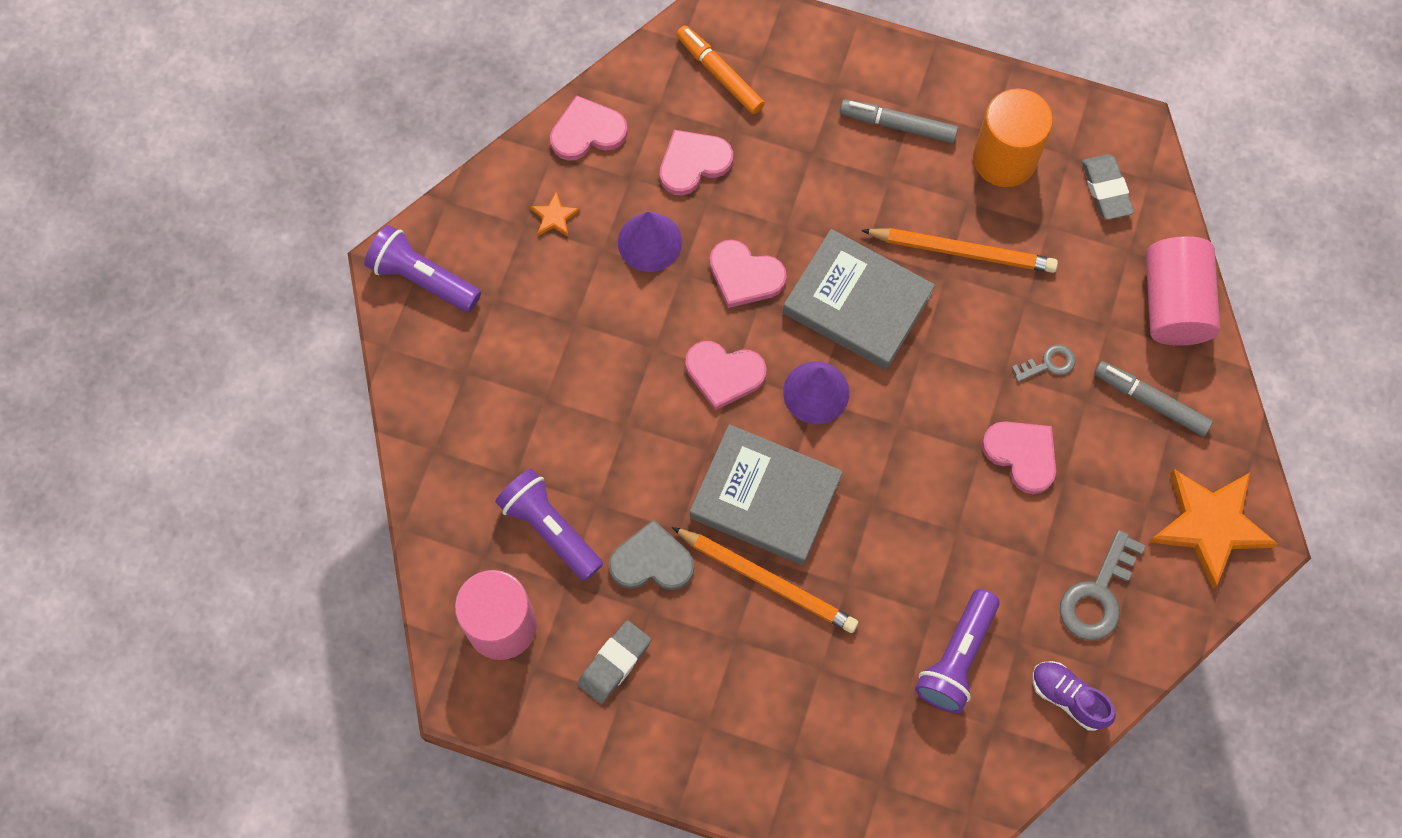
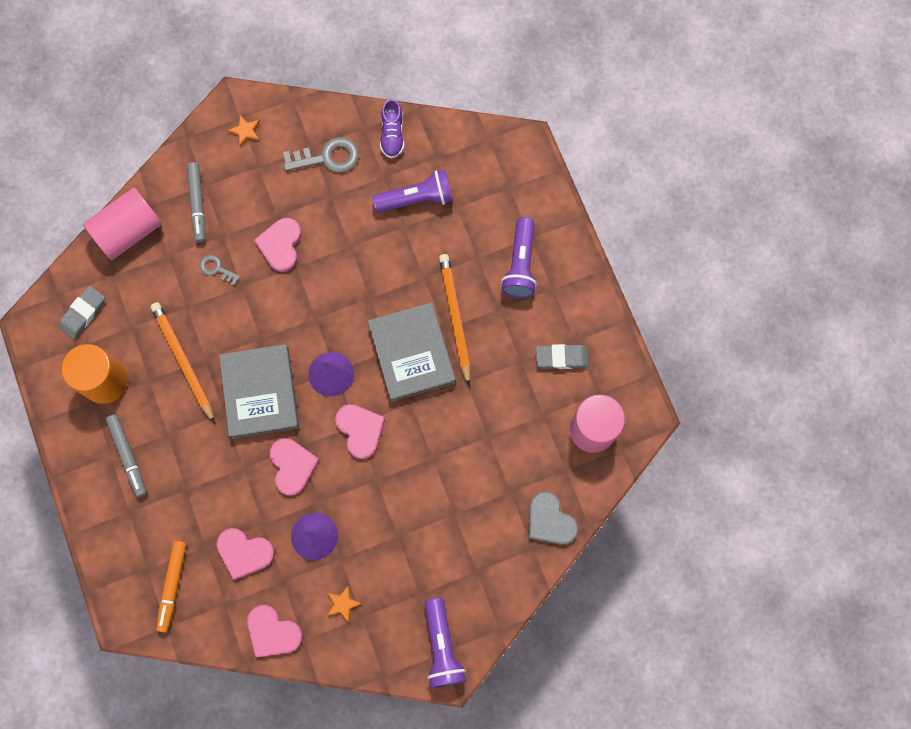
camera: 130 degrees left, 5 degrees up
(550, 529) = (522, 449): purple flashlight -> purple flashlight (520, 265)
(652, 561) = (494, 383): grey heart -> grey heart (550, 520)
(1210, 525) = (245, 131): orange star -> orange star, size x0.42

